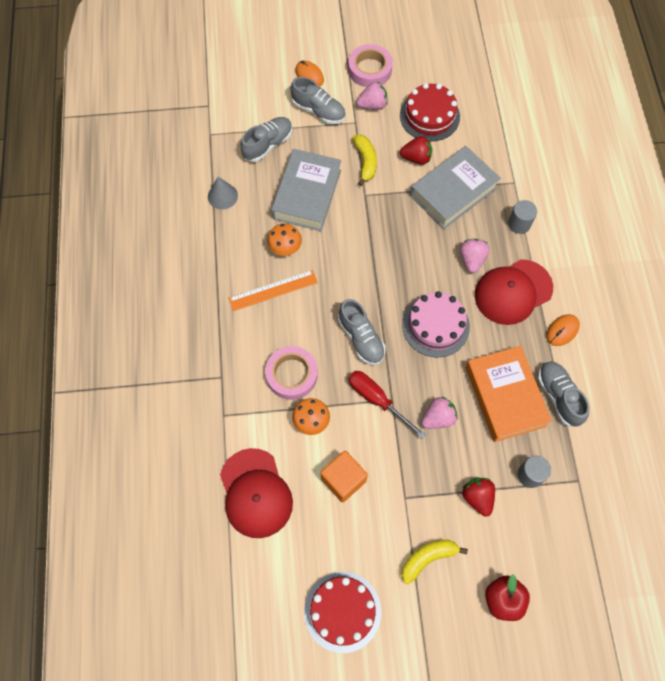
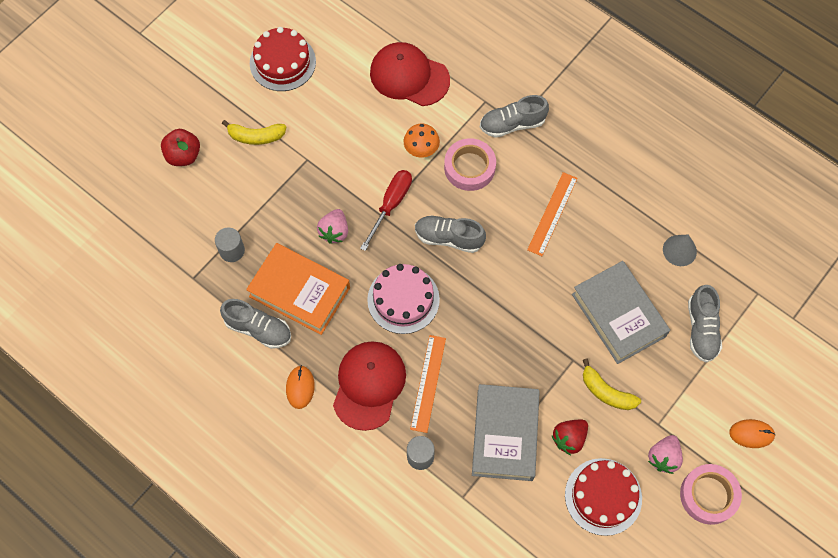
camera: 135 degrees right, 0 degrees up
(285, 248) = (581, 254): orange mushroom -> none
(318, 111) = (701, 404): grey shoe -> grey shoe (512, 124)
(343, 480) = (360, 134): orange cube -> none
(377, 400) = (391, 205): red screwdriver -> red screwdriver turned 60 degrees counterclockwise
(427, 558) = (256, 136): yellow banana -> yellow banana turned 75 degrees clockwise
(471, 260) = (428, 383): pink strawberry -> orange ruler
(477, 497) = (256, 203): red strawberry -> none

